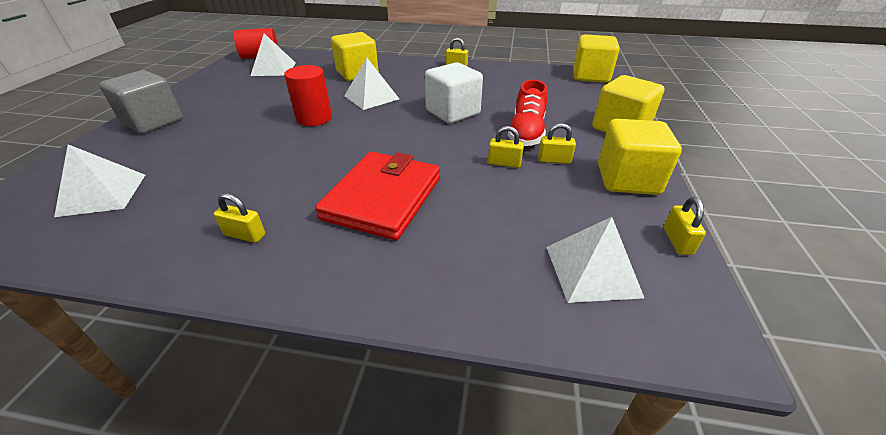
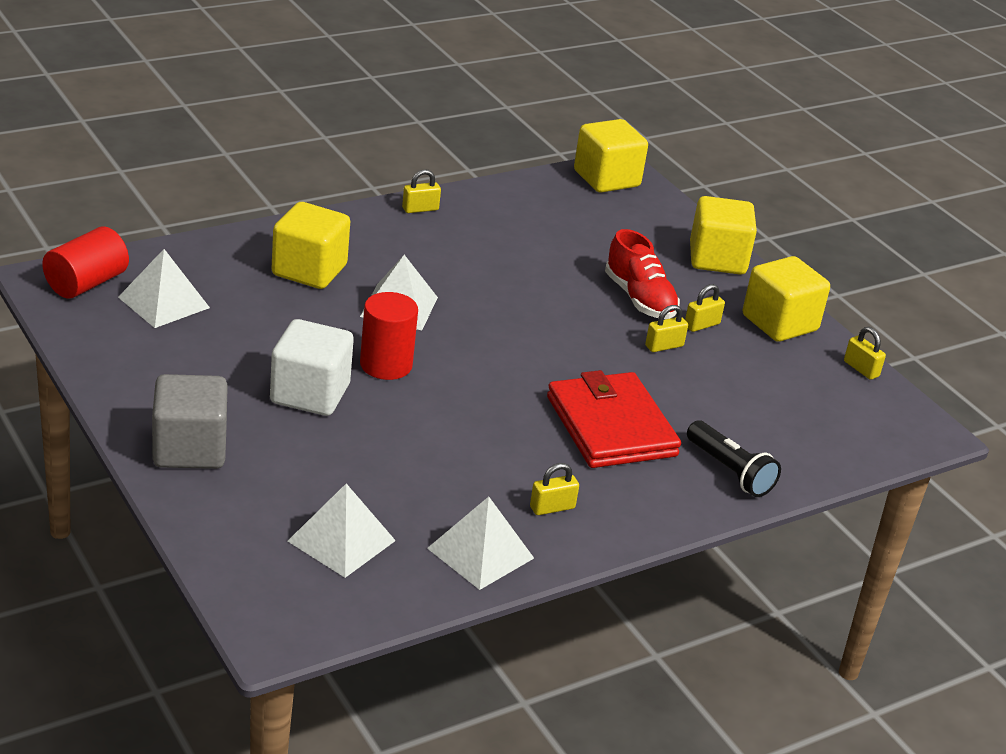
camera: 45 degrees left, 5 degrees down
(424, 275) = (730, 471): none -> black flashlight
(453, 112) = (529, 297): white cube -> white cube (310, 394)
(592, 271) = (830, 417): white pyramid -> white pyramid (480, 553)

